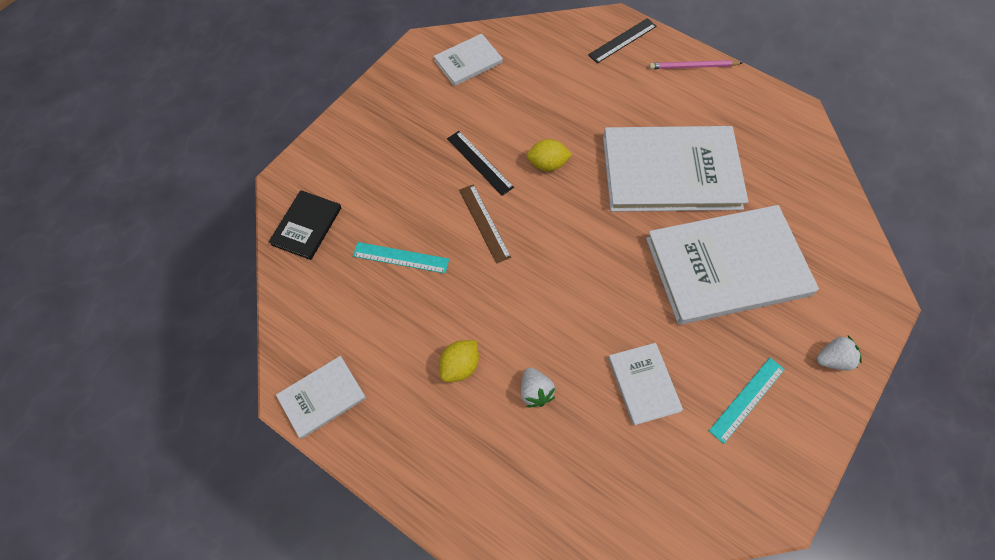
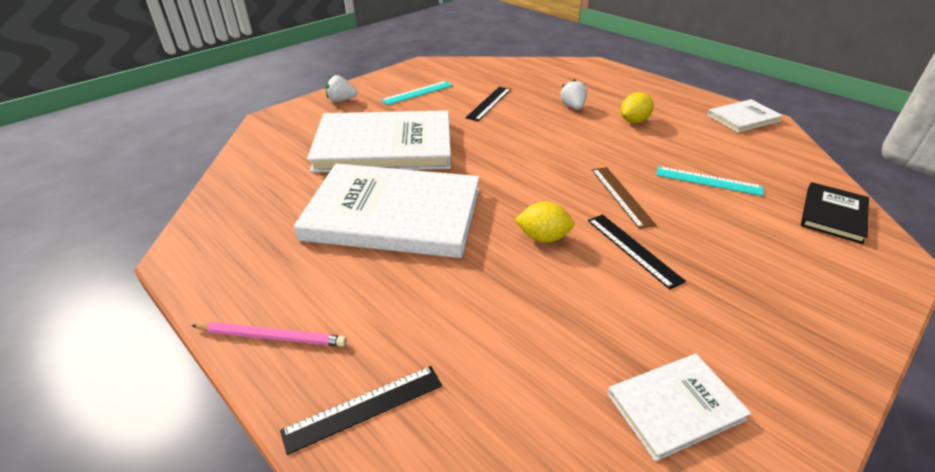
camera: 170 degrees left, 25 degrees down
(643, 384) = (489, 103): white book -> black ruler

